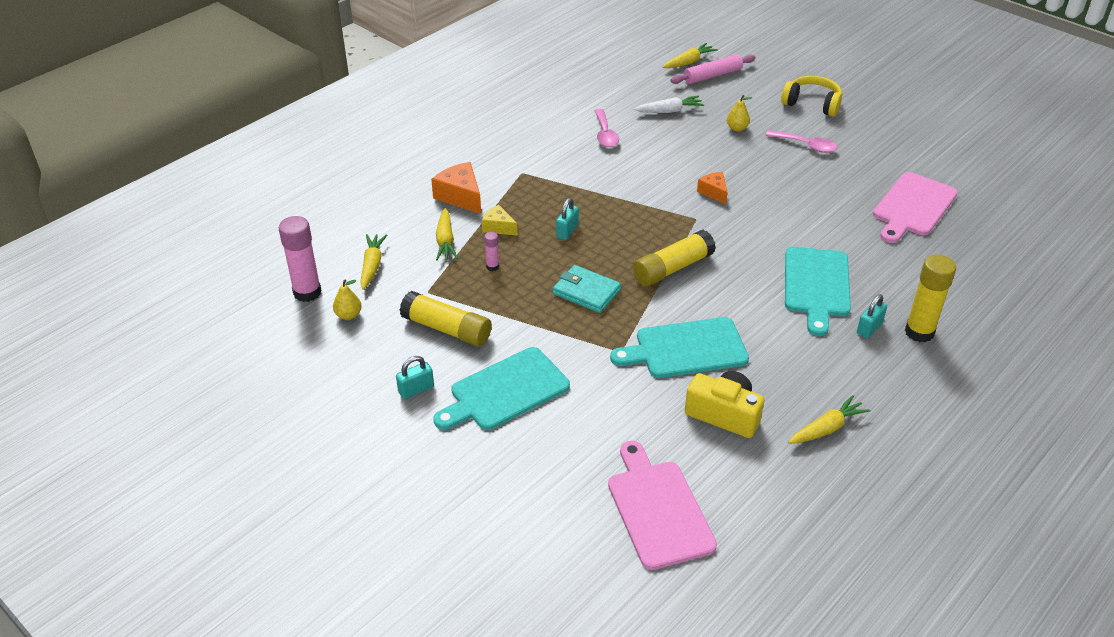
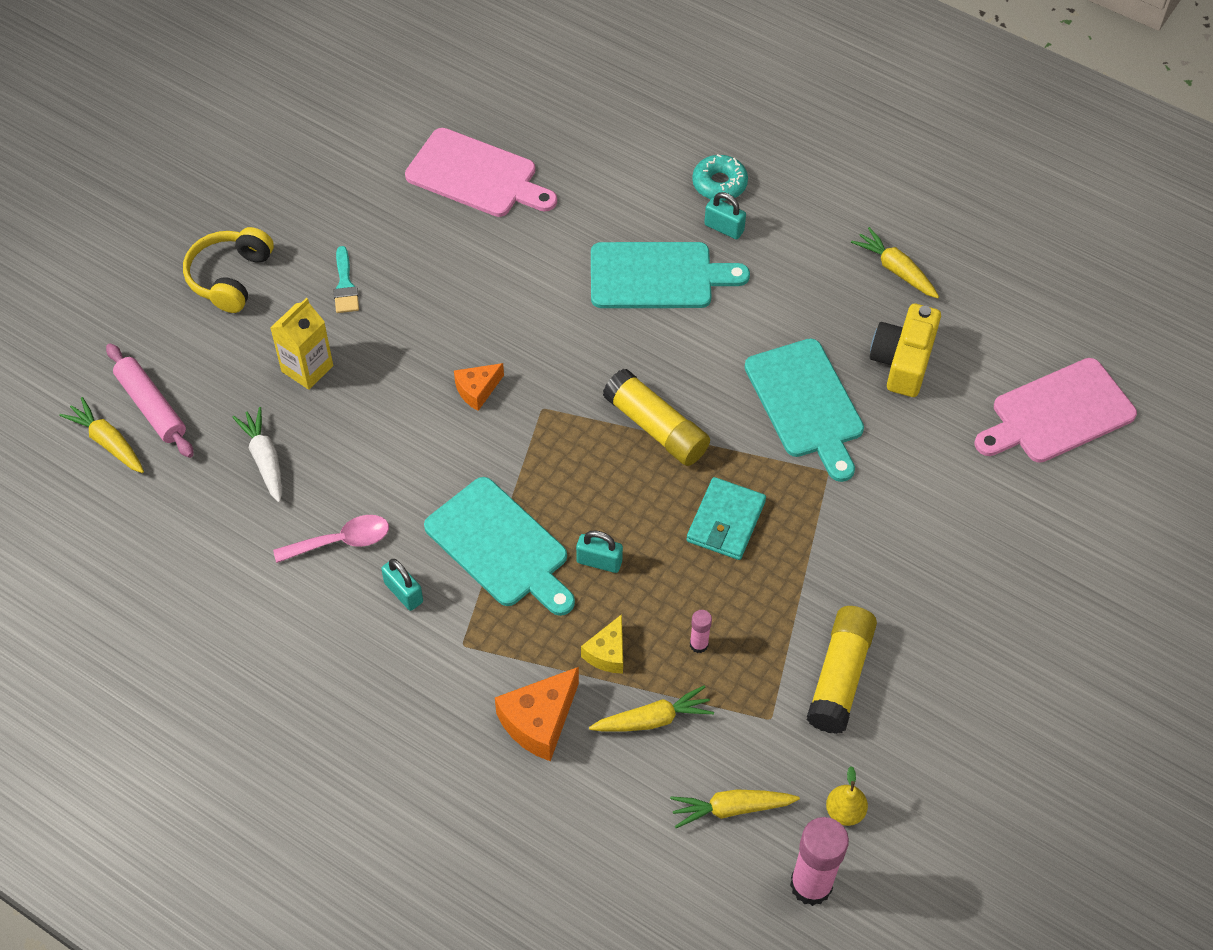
camera: 100 degrees left, 15 degrees up
(416, 389) = (959, 689): turquoise padlock -> turquoise padlock (403, 593)
(505, 391) = (931, 587): turquoise cutting board -> turquoise cutting board (500, 546)
(737, 128) = (307, 368): yellow pear -> yellow carton
(806, 145) = (345, 285): pink spoon -> turquoise brush
(919, 332) = (719, 184): yellow glue stick -> turquoise donut

